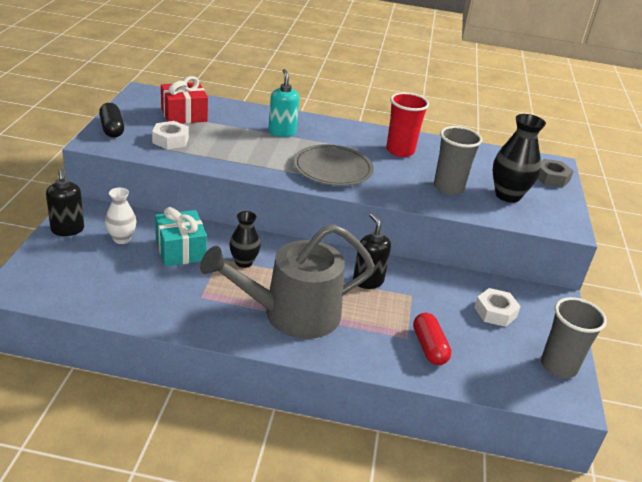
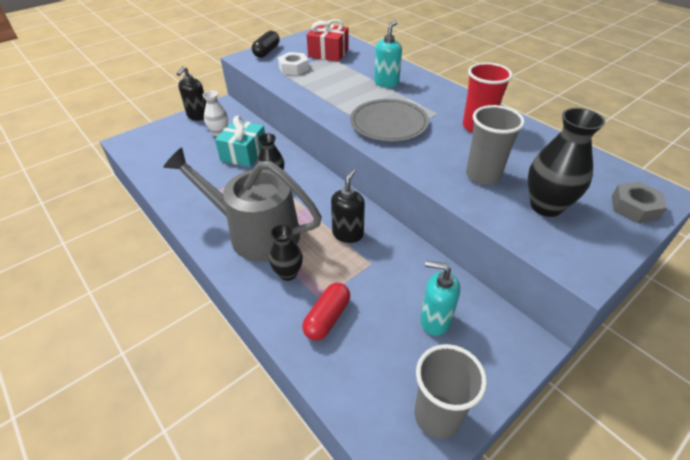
camera: 45 degrees right, 10 degrees up
(361, 332) = (288, 273): none -> black vase
(495, 312) = (435, 320): white nut -> turquoise soap dispenser

